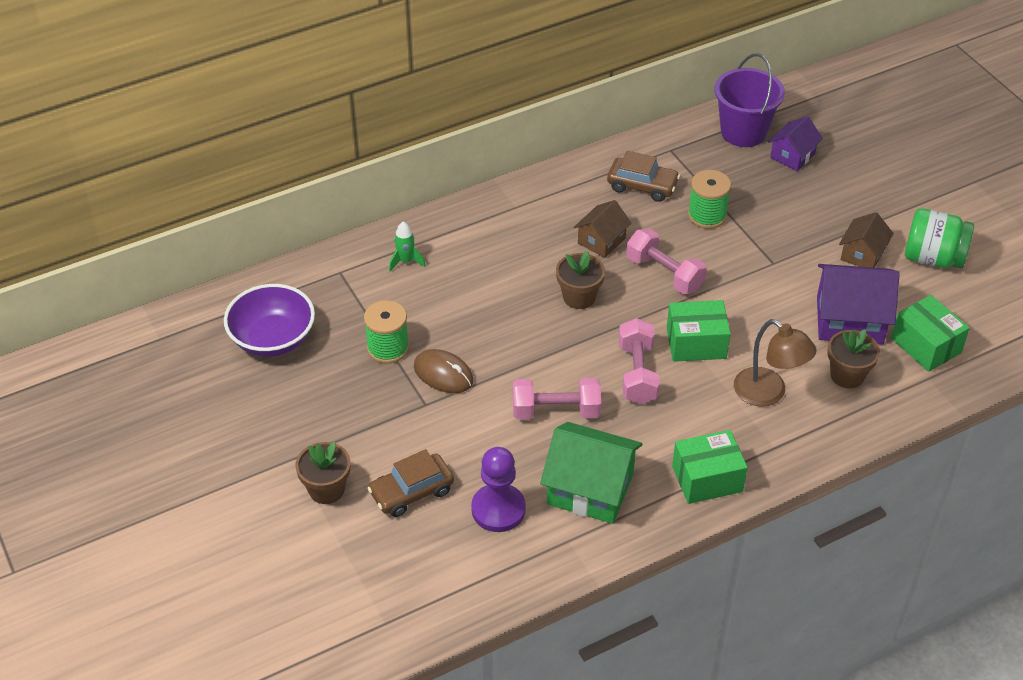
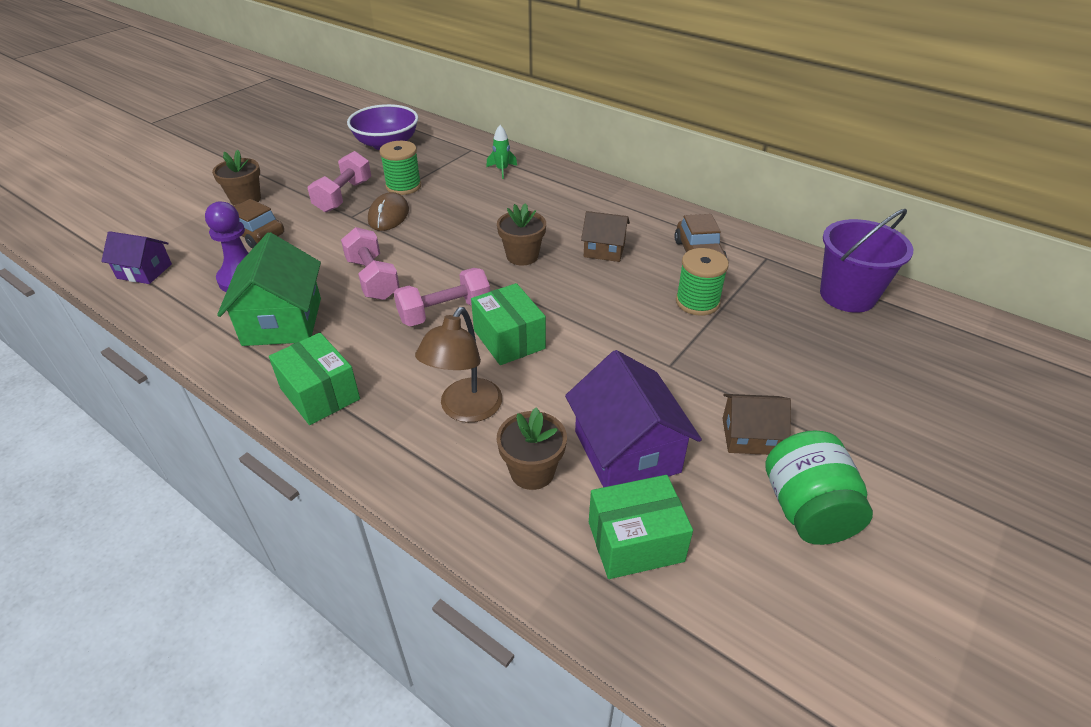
camera: 65 degrees right, 5 degrees down
(664, 274) = (591, 296): pink dumbbell -> pink dumbbell (343, 196)
(792, 155) = (853, 338): purple house -> purple house (144, 271)
(926, 345) = (635, 541): green box -> green box turned 45 degrees clockwise

